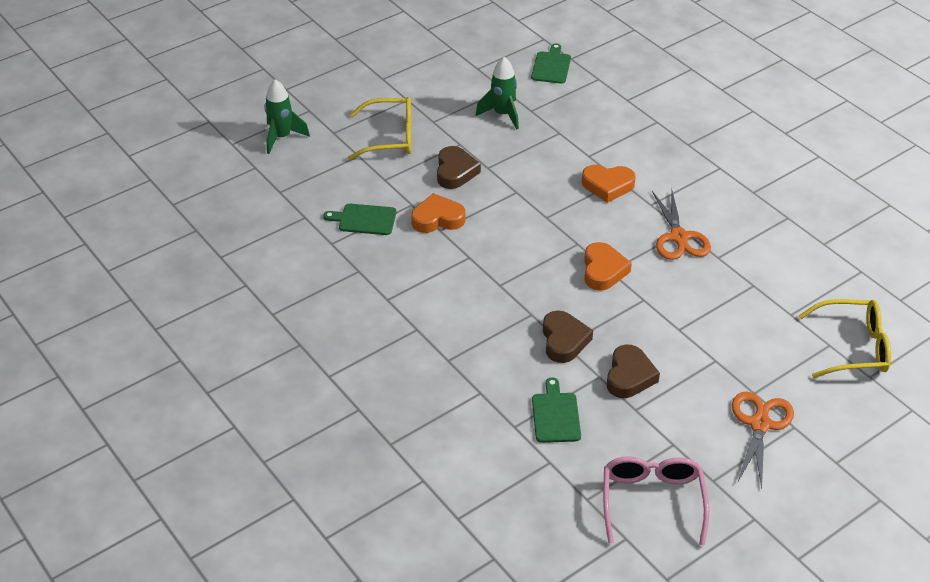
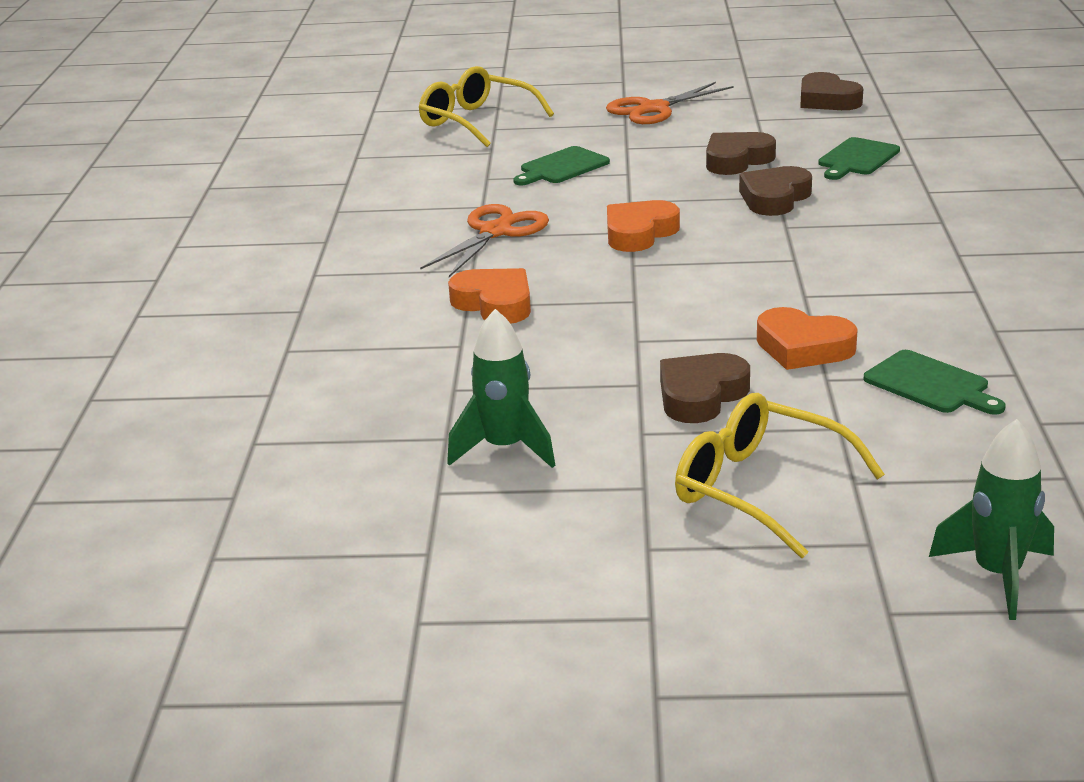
camera: 140 degrees left, 15 degrees down
(551, 66) = (291, 496): green cutting board -> green cutting board (562, 167)
(652, 502) = (827, 100): pink glasses -> brown heart

